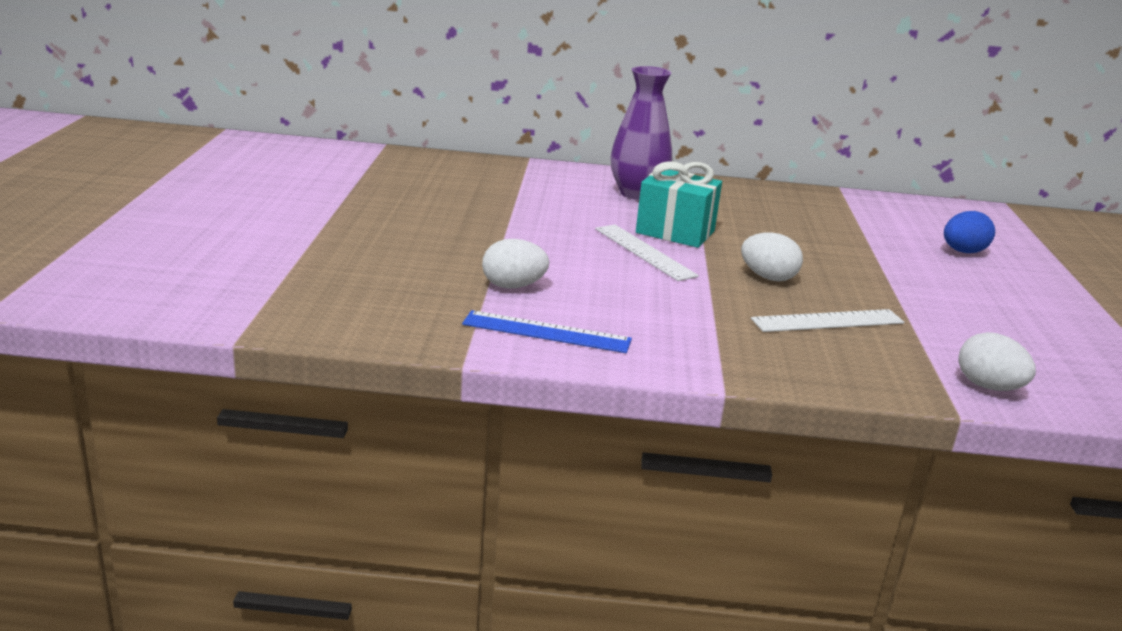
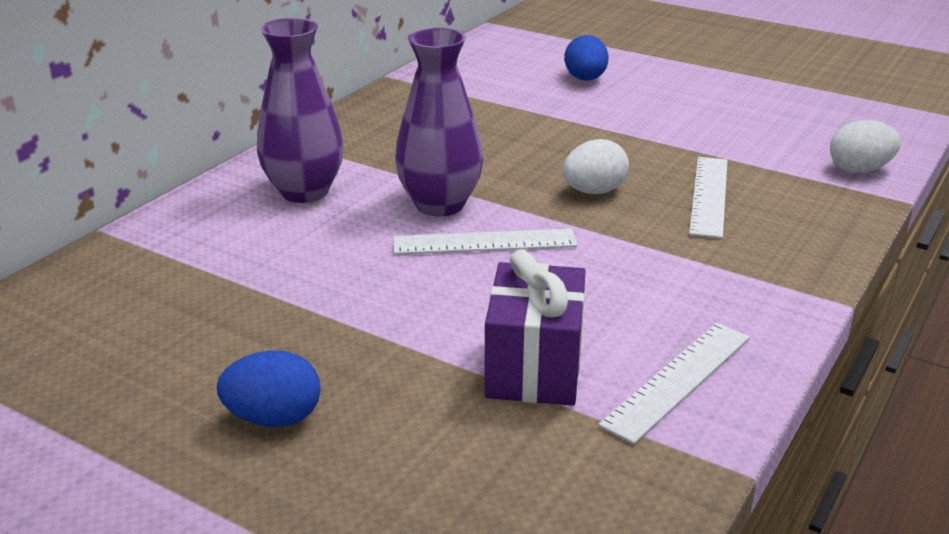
camera: 60 degrees left, 5 degrees up
(401, 229) = (274, 418): none -> blue egg
(513, 286) = (534, 368): white egg -> purple gift
(546, 332) = (678, 380): blue ruler -> white ruler
(675, 232) = (440, 205): turquoise gift -> purple vase

